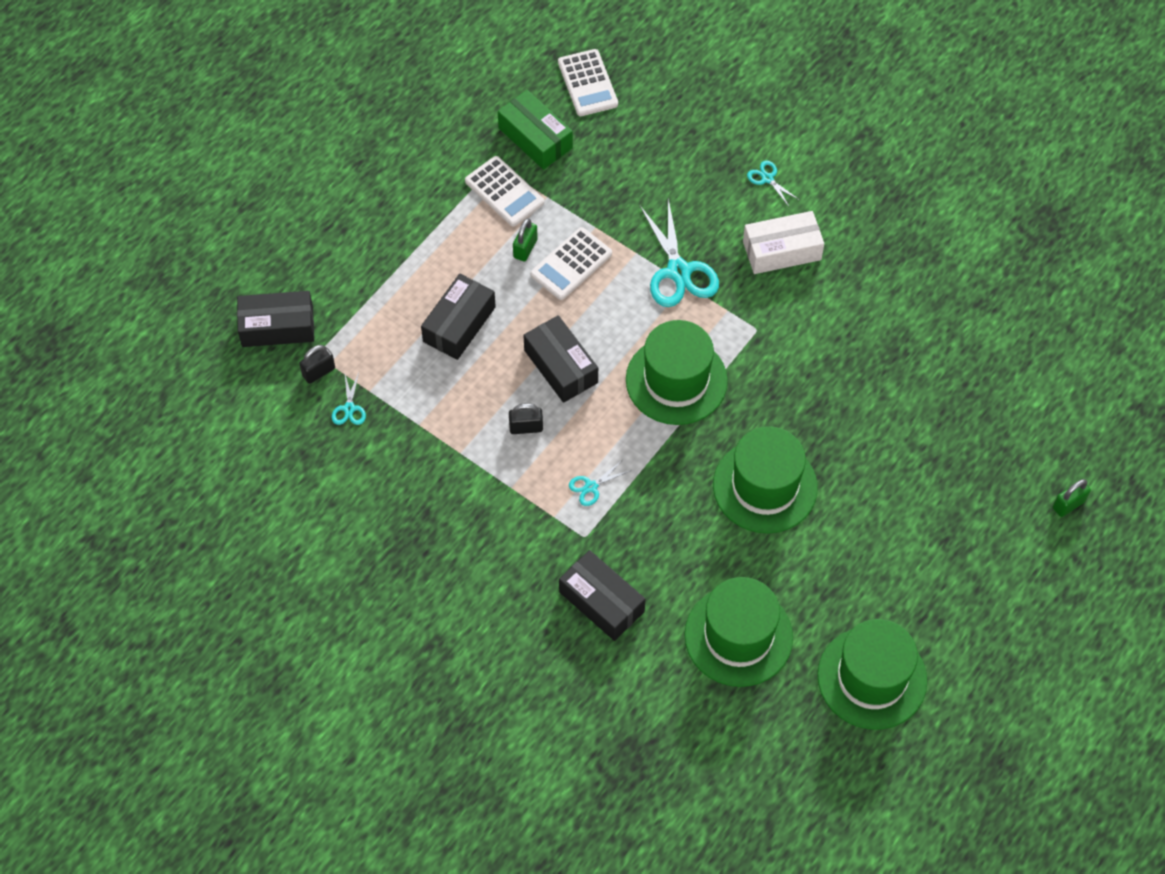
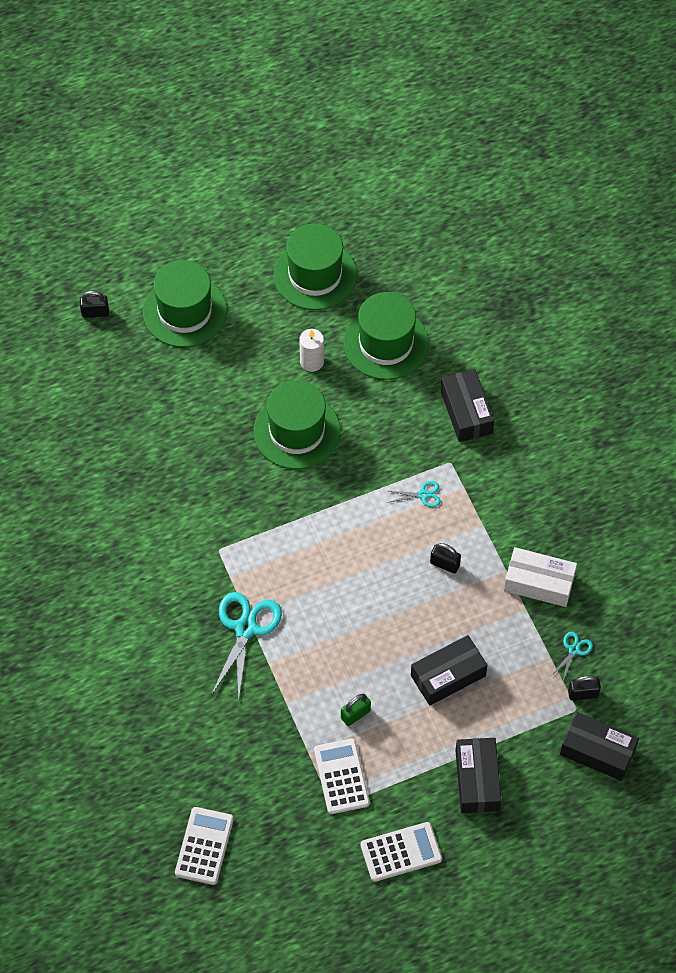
camera: 150 degrees left, 0 degrees up
(535, 138) = (284, 815): green box -> none
(560, 366) = (389, 598): black box -> black box (477, 780)
(571, 264) = (327, 680): white calculator -> white calculator (401, 852)
(676, 380) = (307, 541): green hat -> green hat (185, 311)
(767, 178) = (117, 671): turquoise scissors -> none
(781, 250) = (152, 603): white box -> white box (539, 583)
(803, 571) = (312, 361): none -> white candle
(1068, 504) = (95, 312): green padlock -> black padlock

